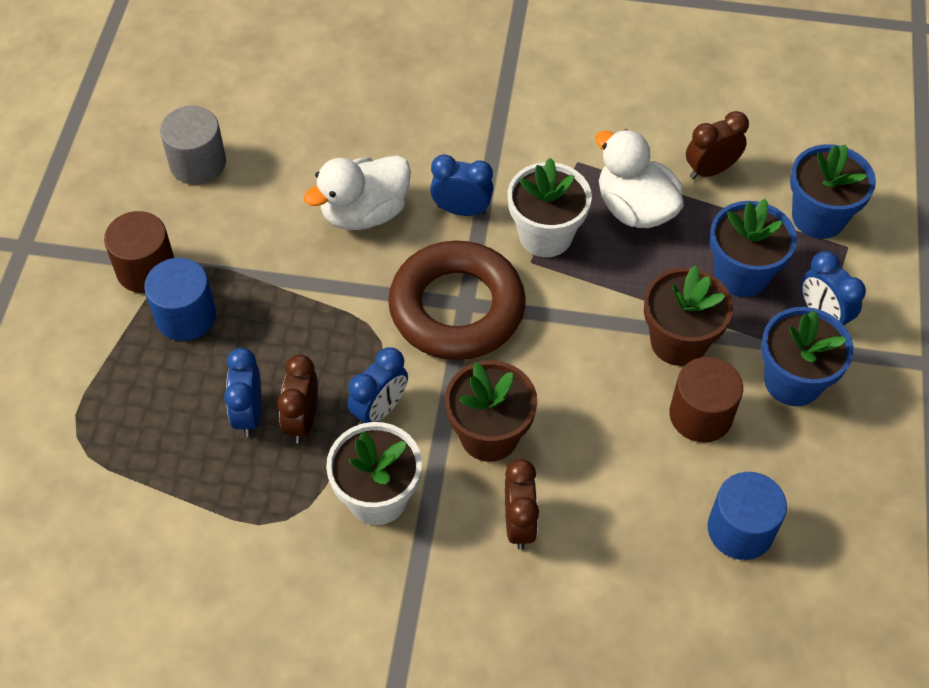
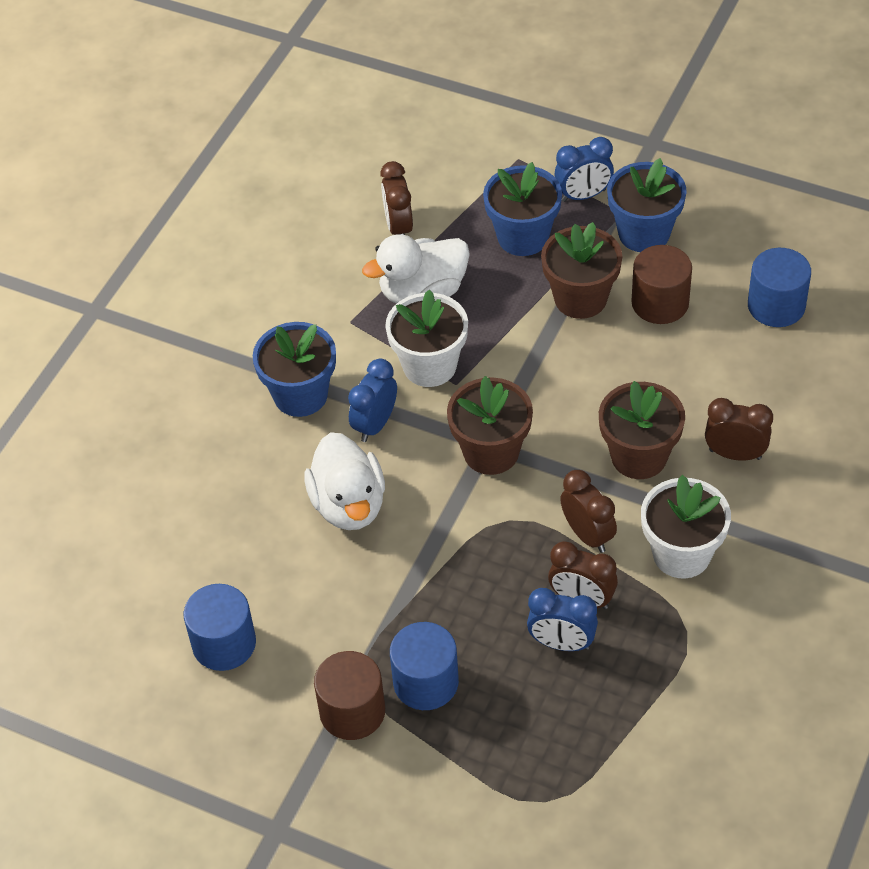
camera: 70 degrees left, 5 degrees down
(198, 163) = (224, 643): grey cylinder -> blue cylinder
(380, 409) = (587, 535): blue clock -> brown clock
(457, 308) = (491, 452): brown ring -> brown flower pot
(818, 217) = (479, 168): blue flower pot -> blue flower pot (300, 395)

